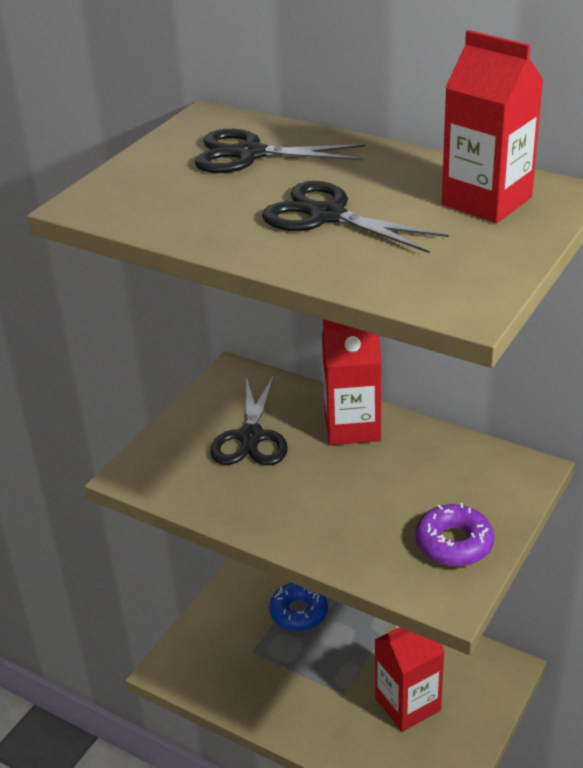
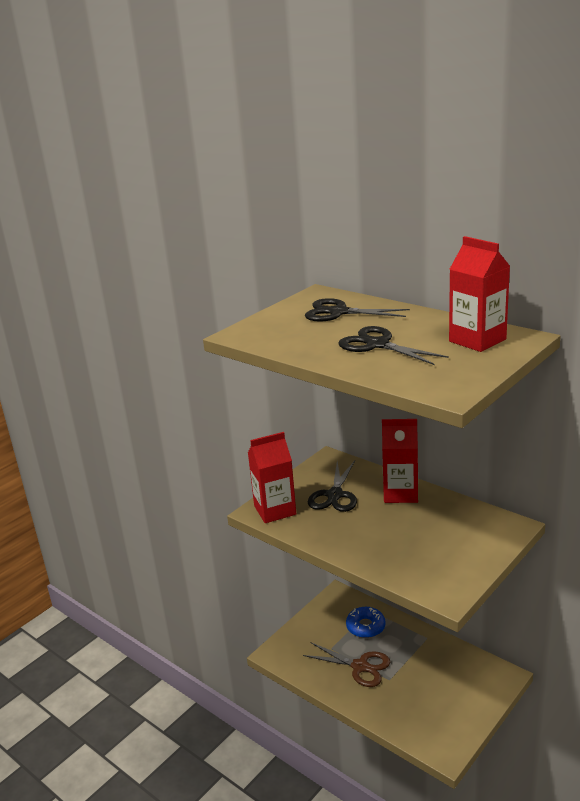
camera: 10 degrees right, 10 degrees down
(298, 677) = (360, 666): none -> brown scissors
(407, 704) = (432, 691): red carton -> red carton (275, 510)
(454, 543) = (455, 564): purple donut -> none

